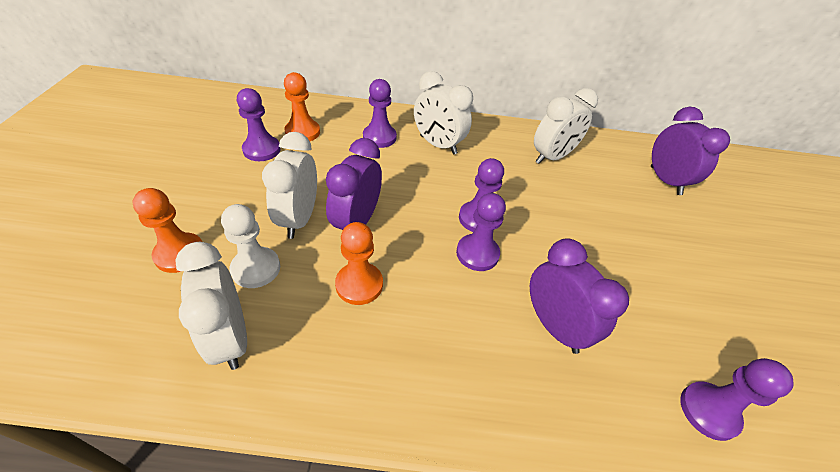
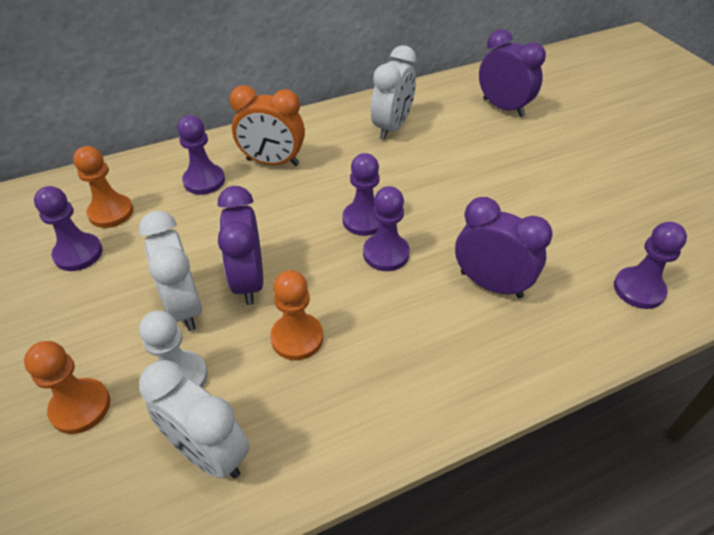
camera: 25 degrees left, 0 degrees up
(438, 145) = (272, 162): white clock -> orange clock

